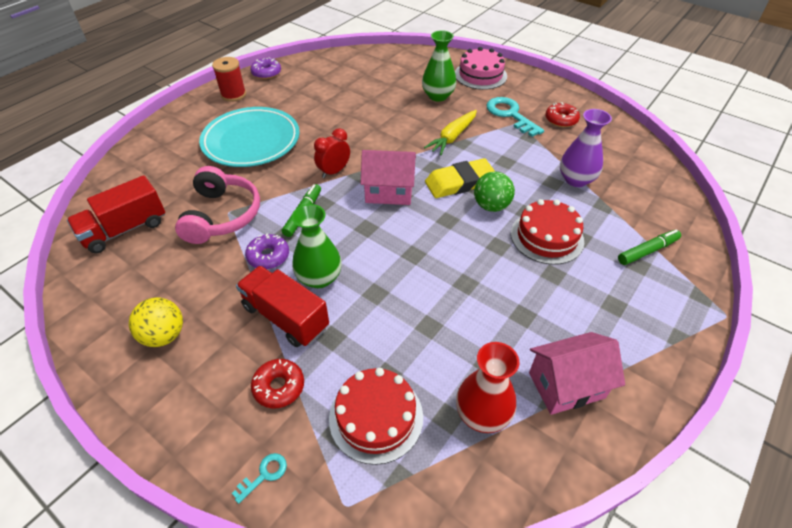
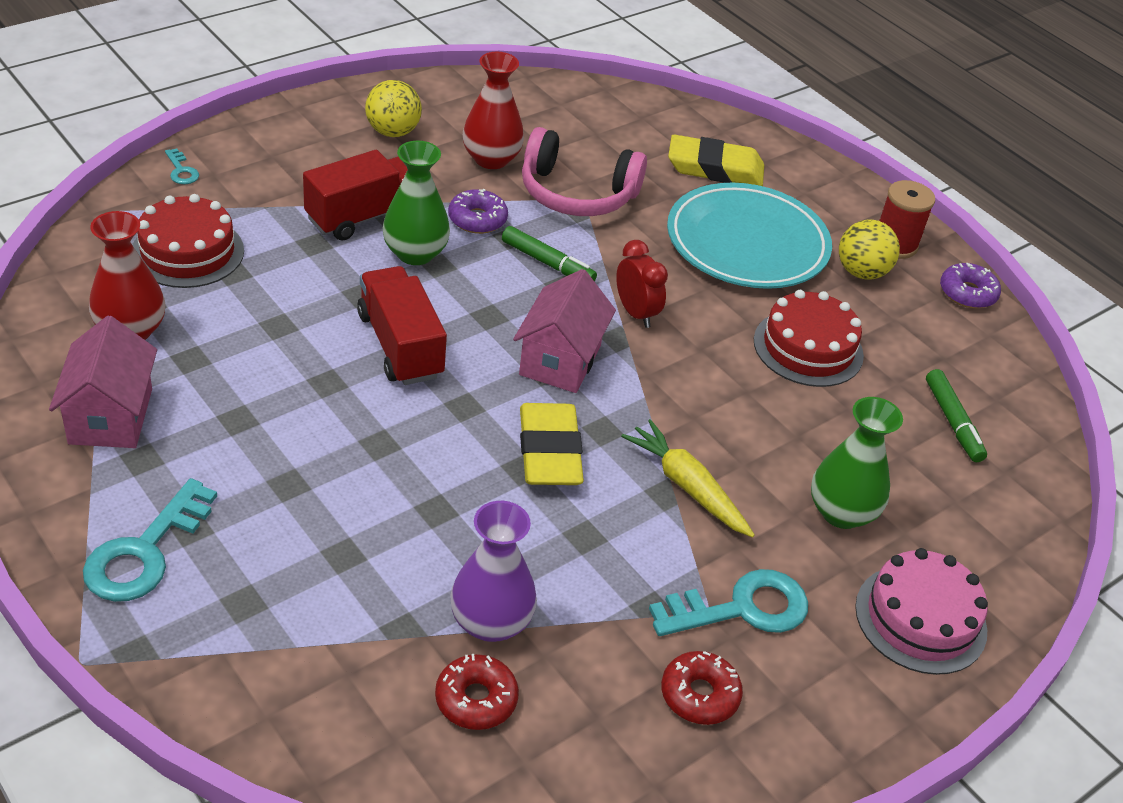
camera: 100 degrees right, 5 degrees down
(125, 229) = (583, 119): red truck -> red truck (400, 345)
(175, 162) = (715, 168): none -> yellow eraser
(190, 266) = (491, 159): none -> red vase
(262, 103) = (861, 272): none -> yellow ball
(279, 387) = (273, 195): red donut -> red donut (476, 699)
(491, 206) = (472, 470): green ball -> none
(547, 237) = (367, 511): red cake -> red cake (808, 348)
(644, 319) = (145, 551): none -> turquoise key
(647, 251) = (264, 633): green marker -> green marker (953, 422)

